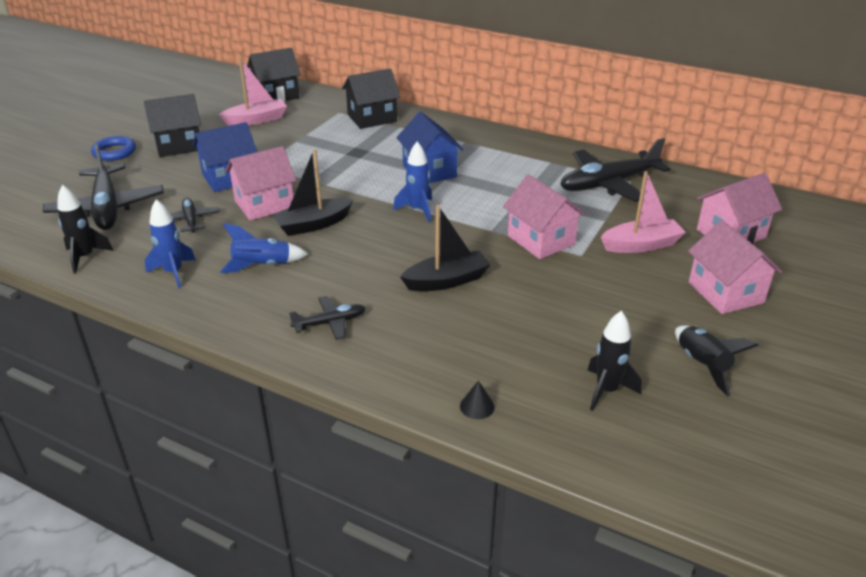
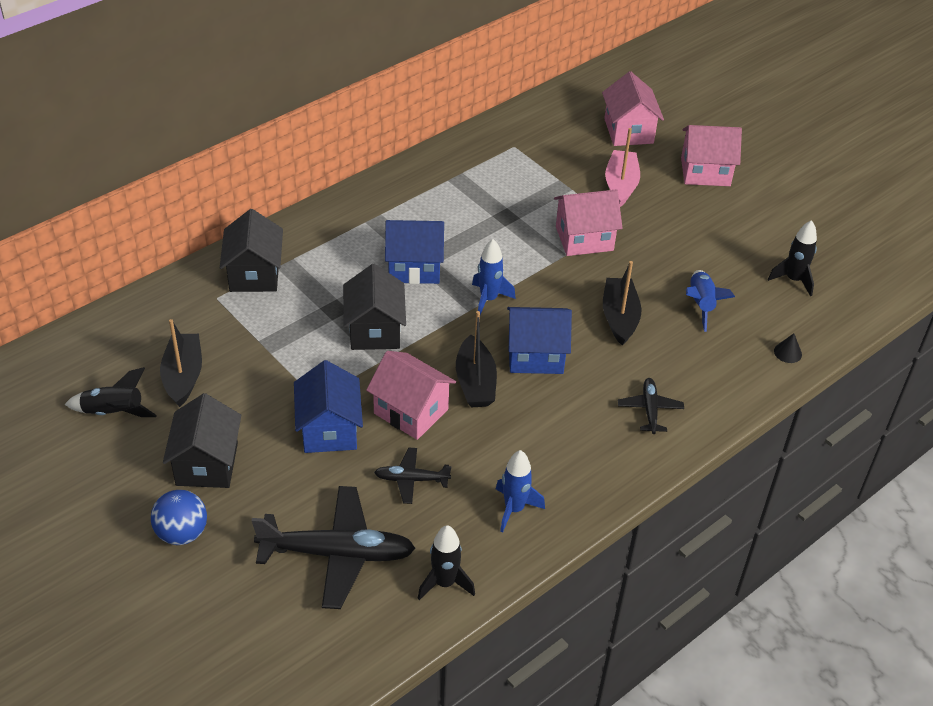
camera: 70 degrees left, 10 degrees up
(114, 152) = (182, 533): blue ring -> blue ball
(256, 120) = (183, 376): pink boat -> black boat
(262, 266) = (534, 437): blue rocket -> blue rocket (701, 304)
(264, 204) = (411, 411): pink house -> pink house turned 45 degrees counterclockwise
(276, 95) = (118, 342): black house -> black house (374, 330)
(364, 246) = (535, 355): none -> blue house
(608, 184) = (512, 161): black plane -> none
(702, 365) = (783, 222): black rocket -> black rocket (113, 412)

